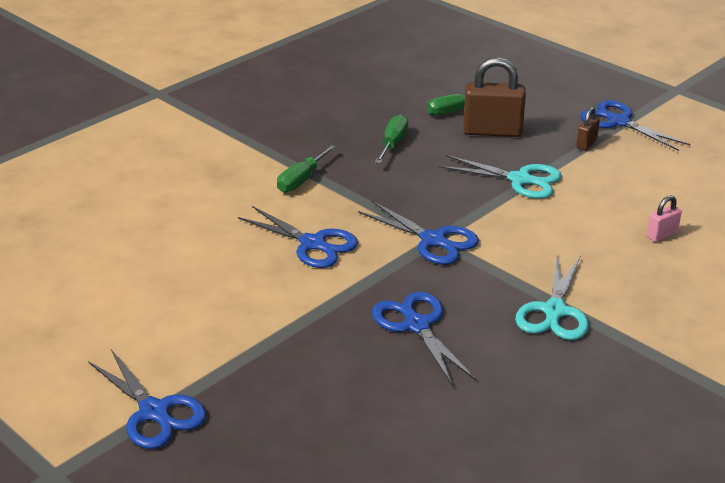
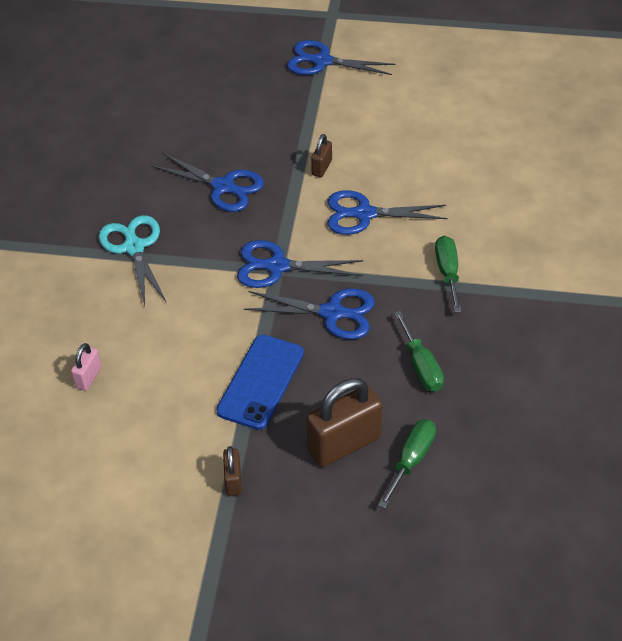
camera: 145 degrees right, 15 degrees up
(301, 297) = (322, 168): none -> brown padlock
(520, 180) = (261, 382): turquoise scissors -> blue phone
(619, 122) = (222, 548): blue scissors -> blue scissors (332, 313)

